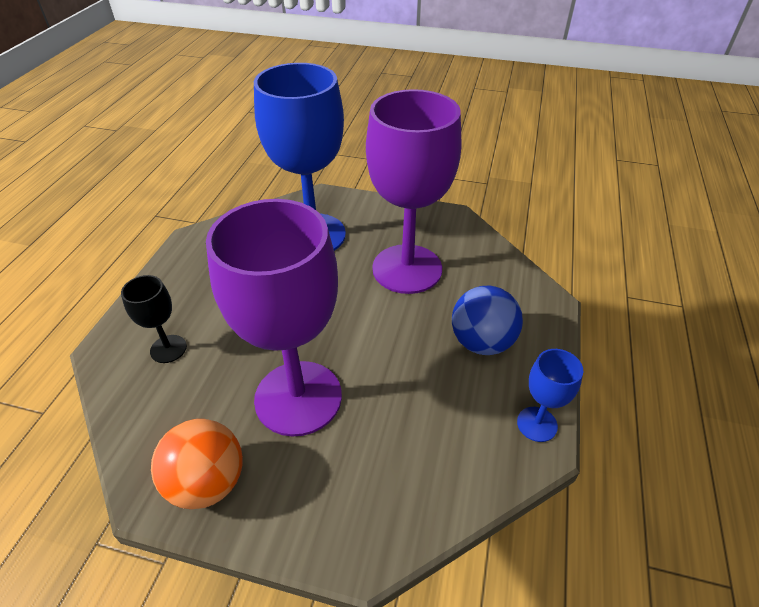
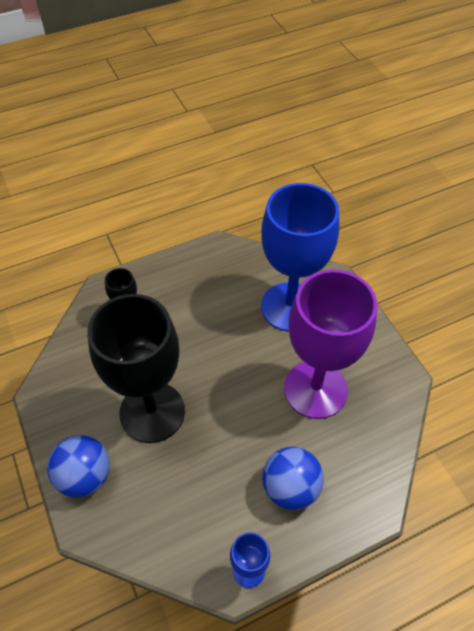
camera: 50 degrees right, 10 degrees up
(207, 482) = (66, 414): orange ball -> none
(298, 397) = (152, 412): purple goblet -> black goblet
(304, 511) = (85, 476): none -> blue ball

